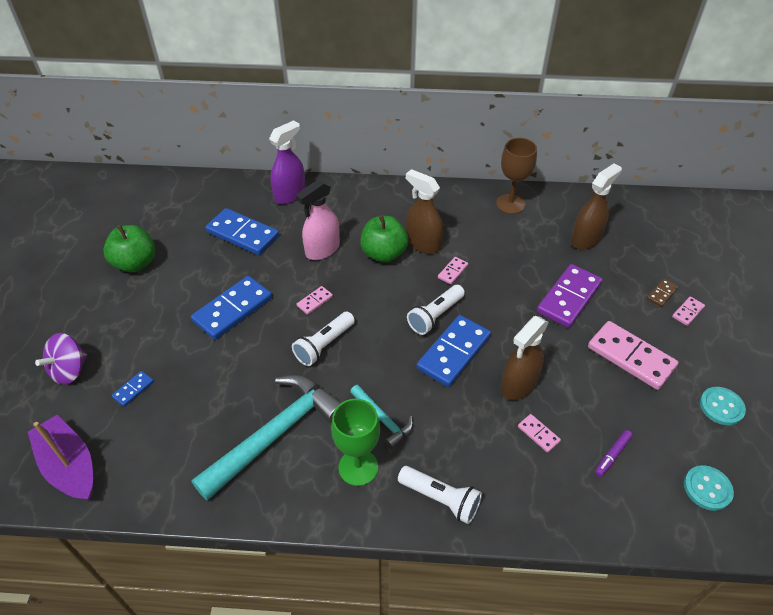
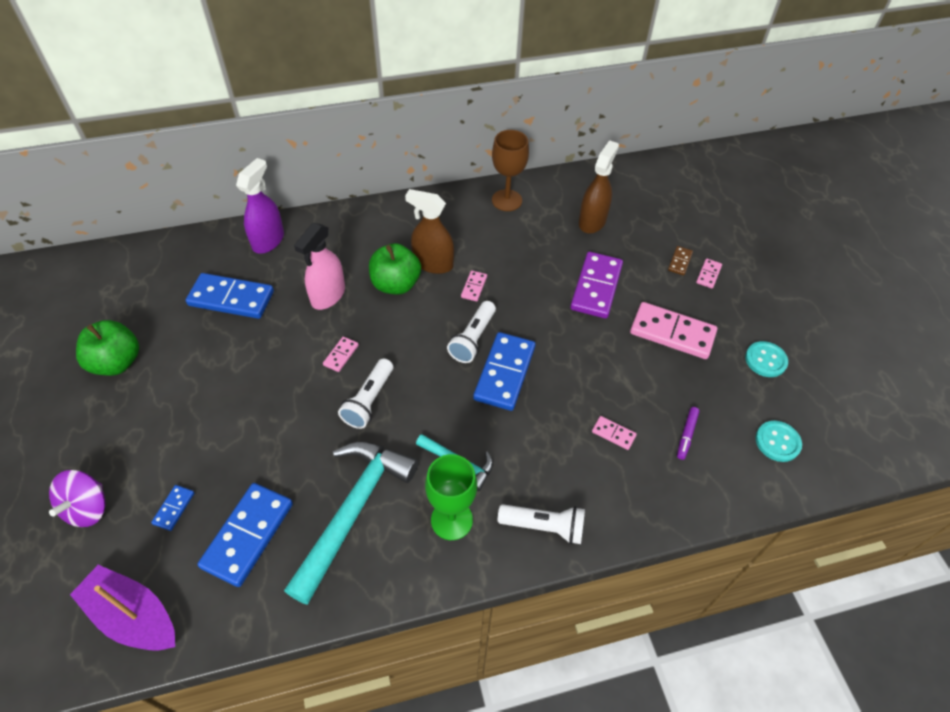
camera: 20 degrees left, 5 degrees up
(232, 309) = (253, 387): blue domino -> blue domino (248, 535)
(518, 385) = (578, 389): brown spray bottle -> none

